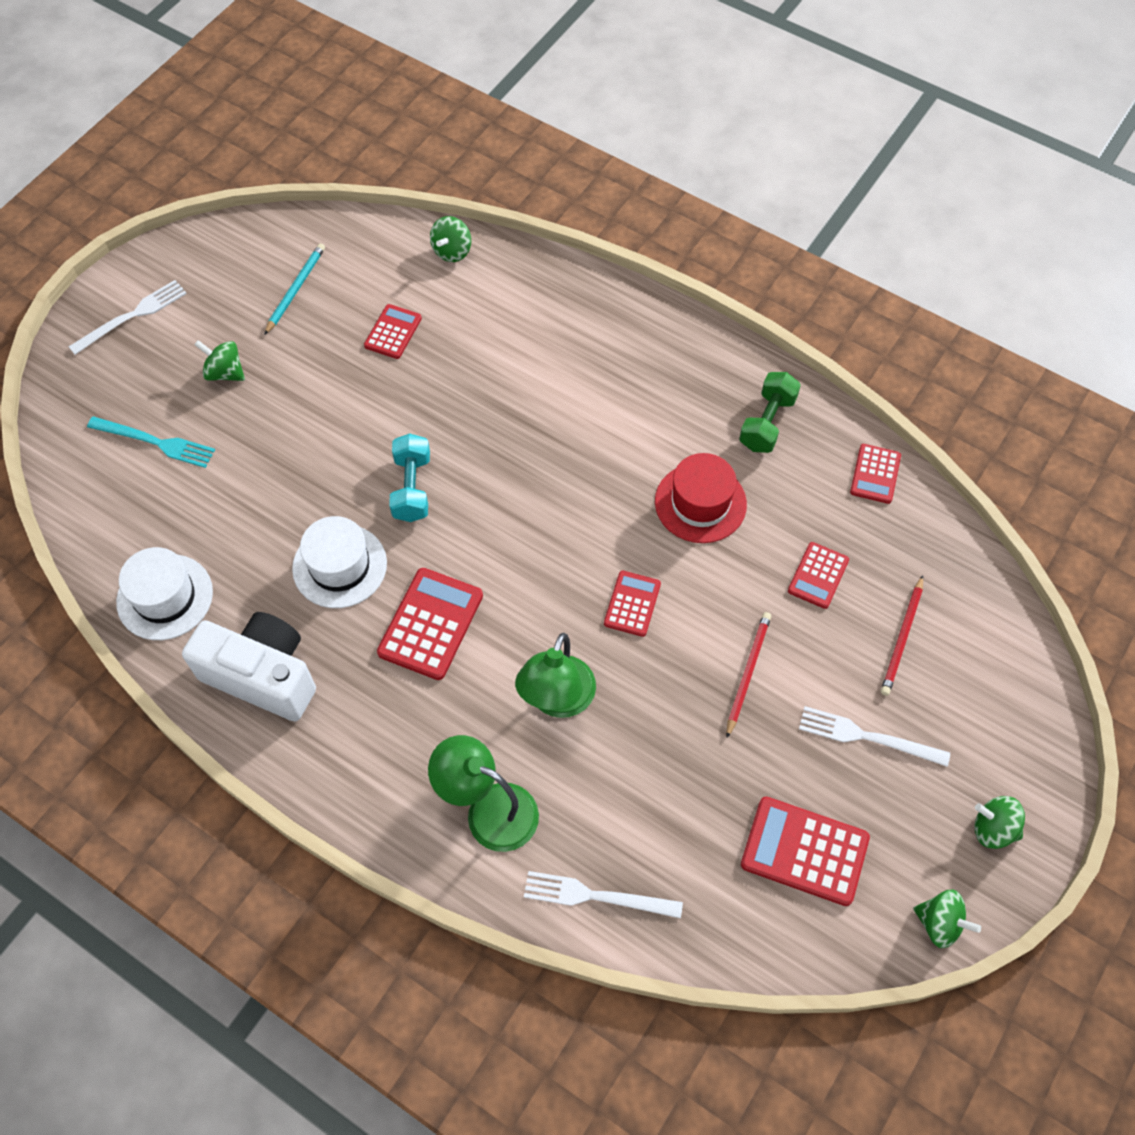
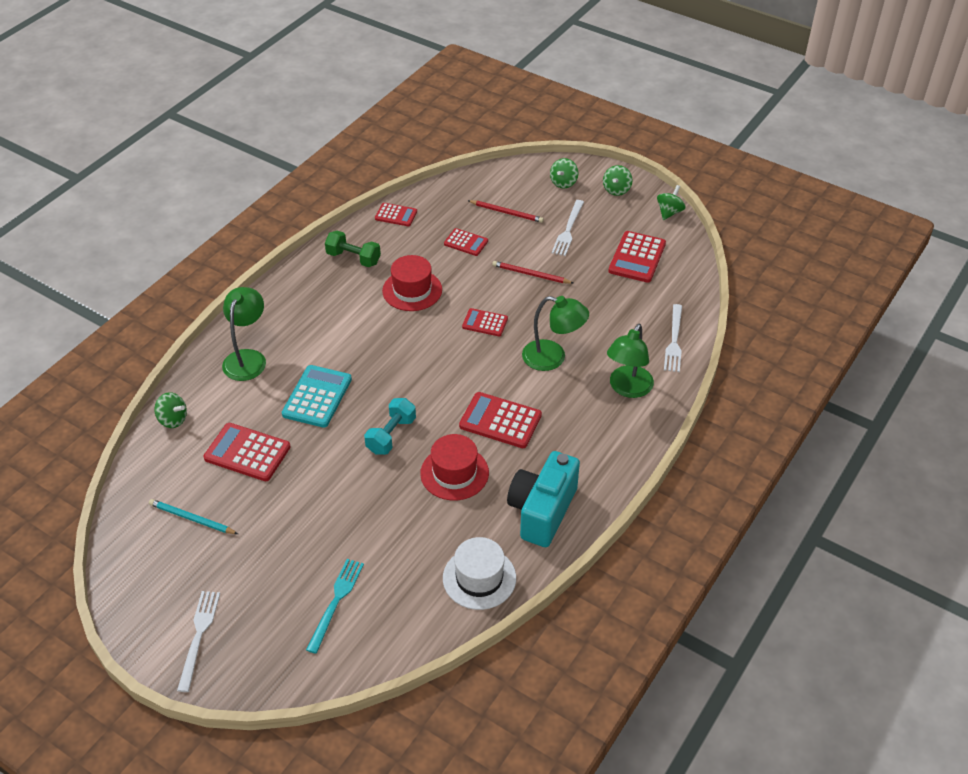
camera: 90 degrees left, 15 degrees down
(132, 316) = (199, 636): white fork -> white fork turned 45 degrees clockwise
(225, 372) = (271, 560): green spinning top -> green spinning top (563, 183)
(262, 676) = (542, 511): white camera -> turquoise camera
(339, 566) = (454, 473): white hat -> red hat
(393, 332) = (247, 453): red calculator -> red calculator, size x1.64
(412, 488) = (391, 435): turquoise dumbbell -> turquoise dumbbell turned 60 degrees counterclockwise
(485, 398) = (317, 397): none -> turquoise calculator
(558, 315) = (247, 358): none -> green lamp

